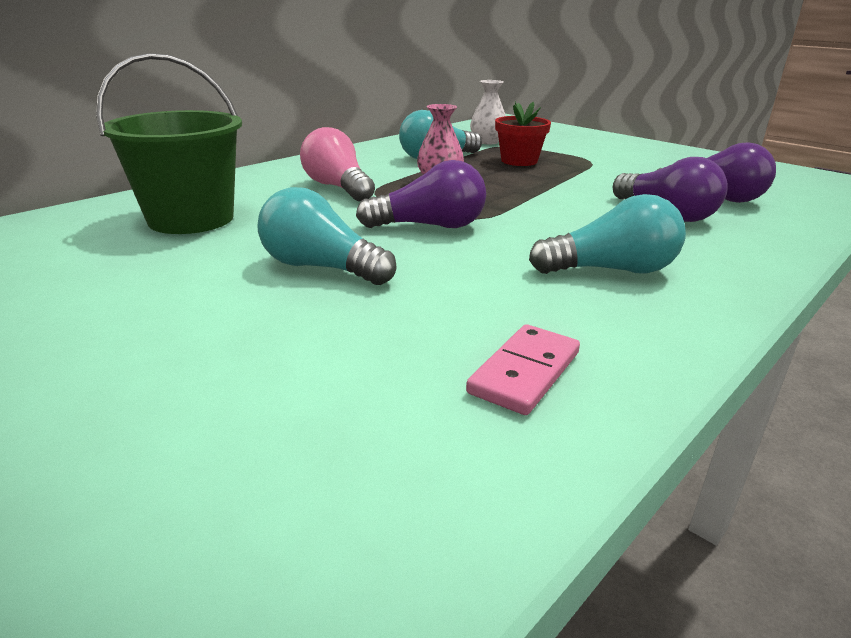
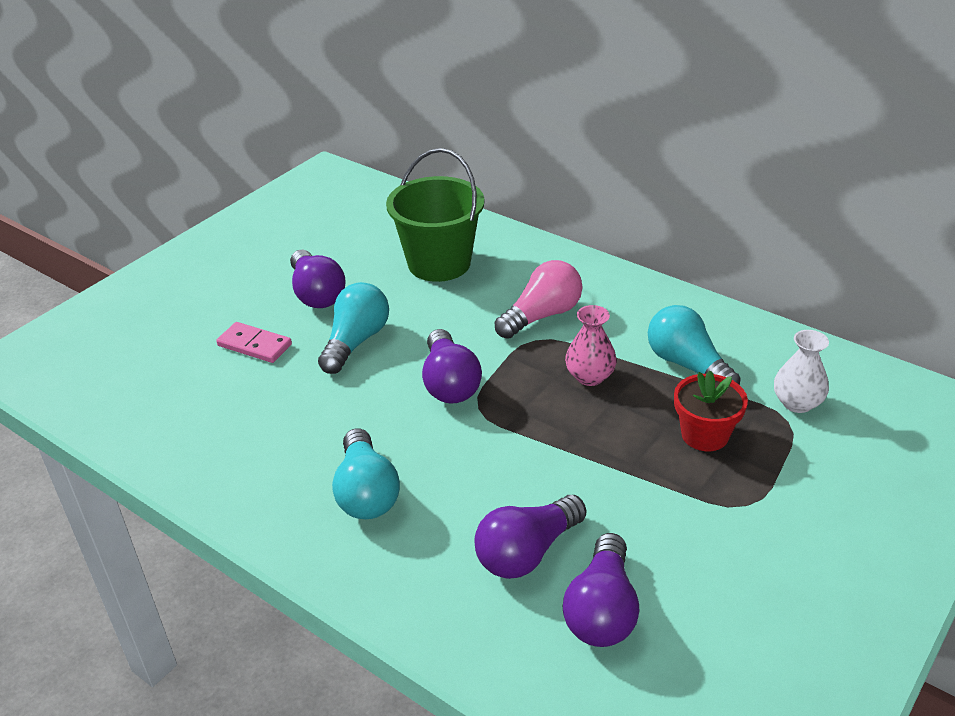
camera: 85 degrees right, 10 degrees up
(175, 290) = (316, 294): none -> purple light bulb
(525, 372) = (217, 443): pink domino -> pink domino (254, 345)

